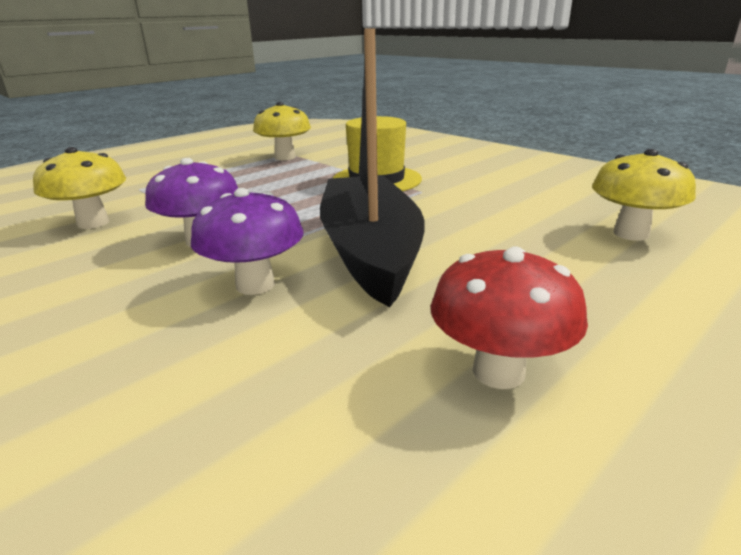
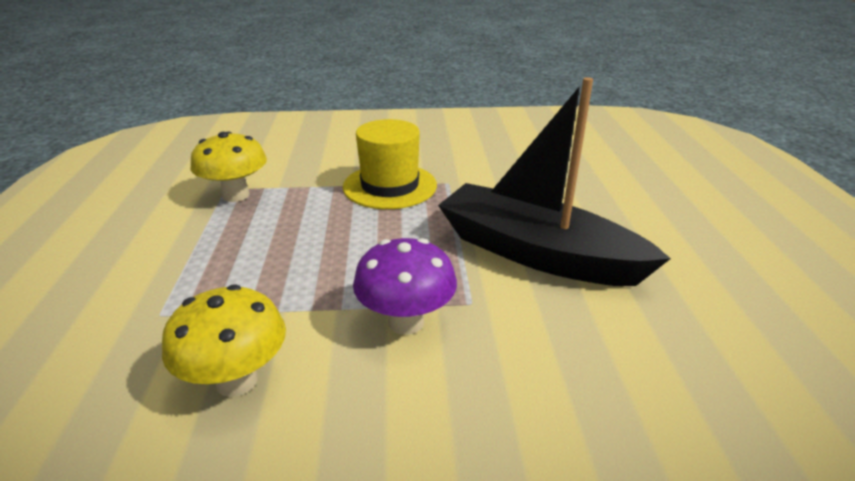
camera: 50 degrees left, 5 degrees up
(255, 285) = (540, 326): purple mushroom -> none
(498, 371) = (741, 286): red mushroom -> none
(631, 234) = (618, 165): yellow mushroom -> none

